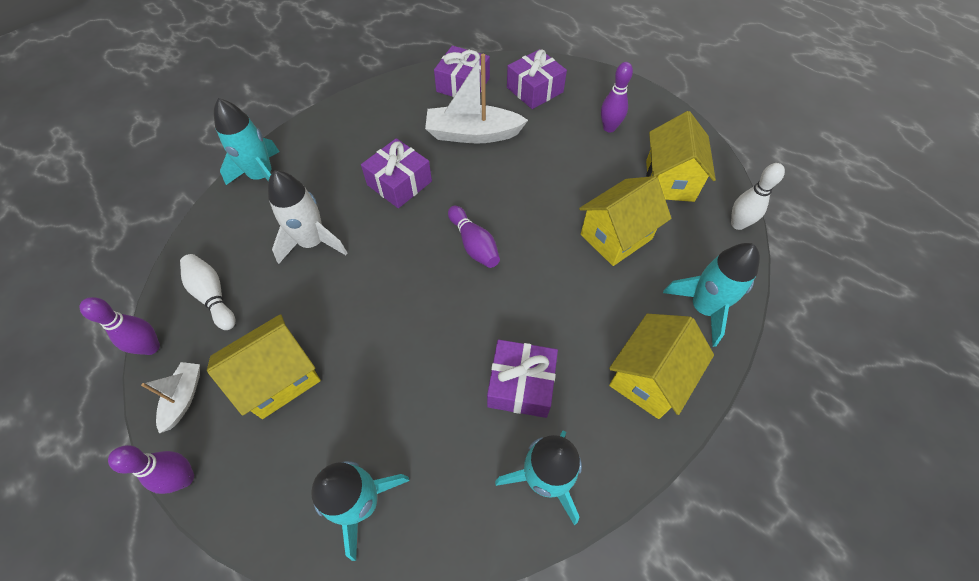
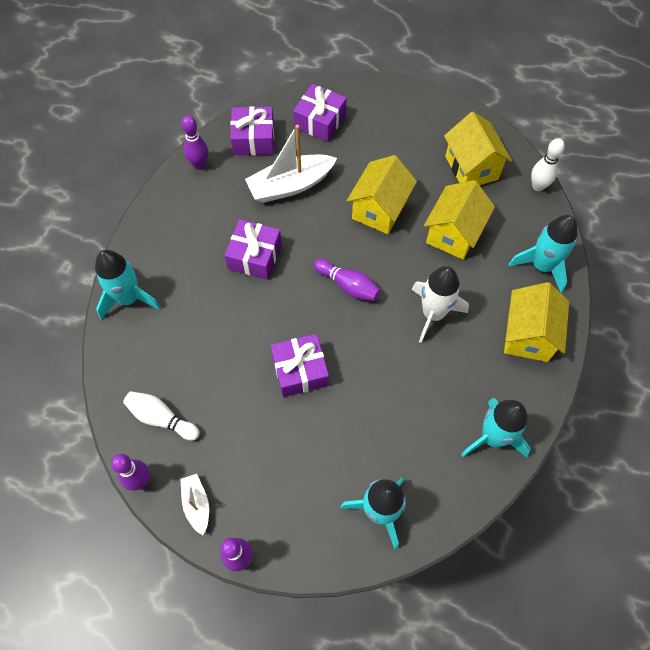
camera: 25 degrees left, 5 degrees up
(279, 378) = (262, 456): yellow house -> yellow house (379, 209)
(312, 242) = (214, 339): white rocket -> white rocket (433, 314)
(521, 384) = (443, 380): purple gift -> purple gift (300, 370)
(609, 128) = (401, 136): purple bowling pin -> purple bowling pin (199, 164)

